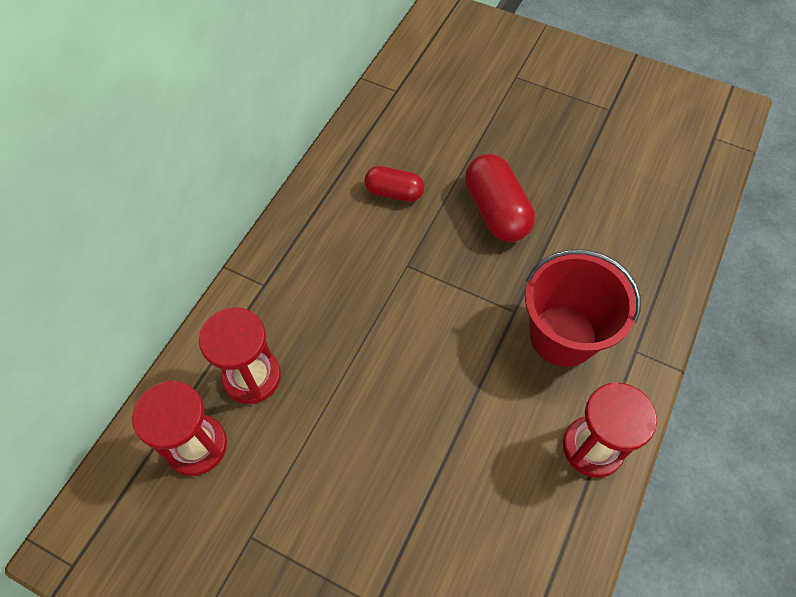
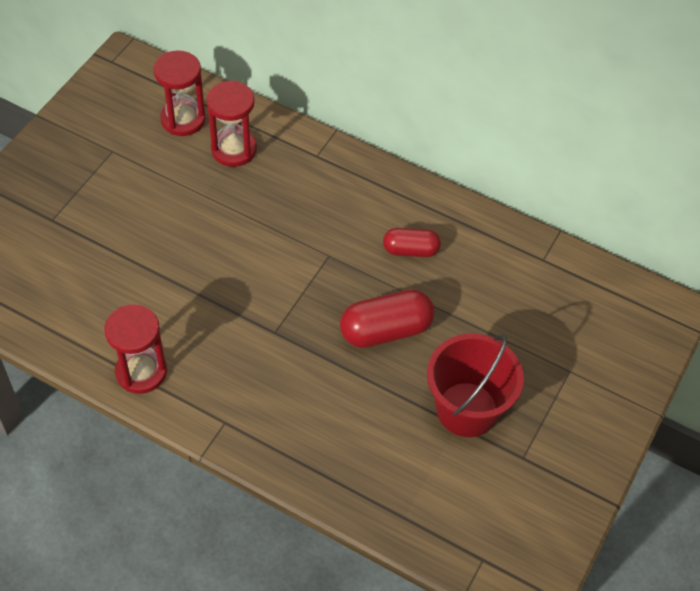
camera: 90 degrees right, 5 degrees down
(394, 192) = (410, 250): red capsule -> red capsule turned 75 degrees clockwise
(563, 335) = (246, 366): red bucket -> red bucket (467, 409)

